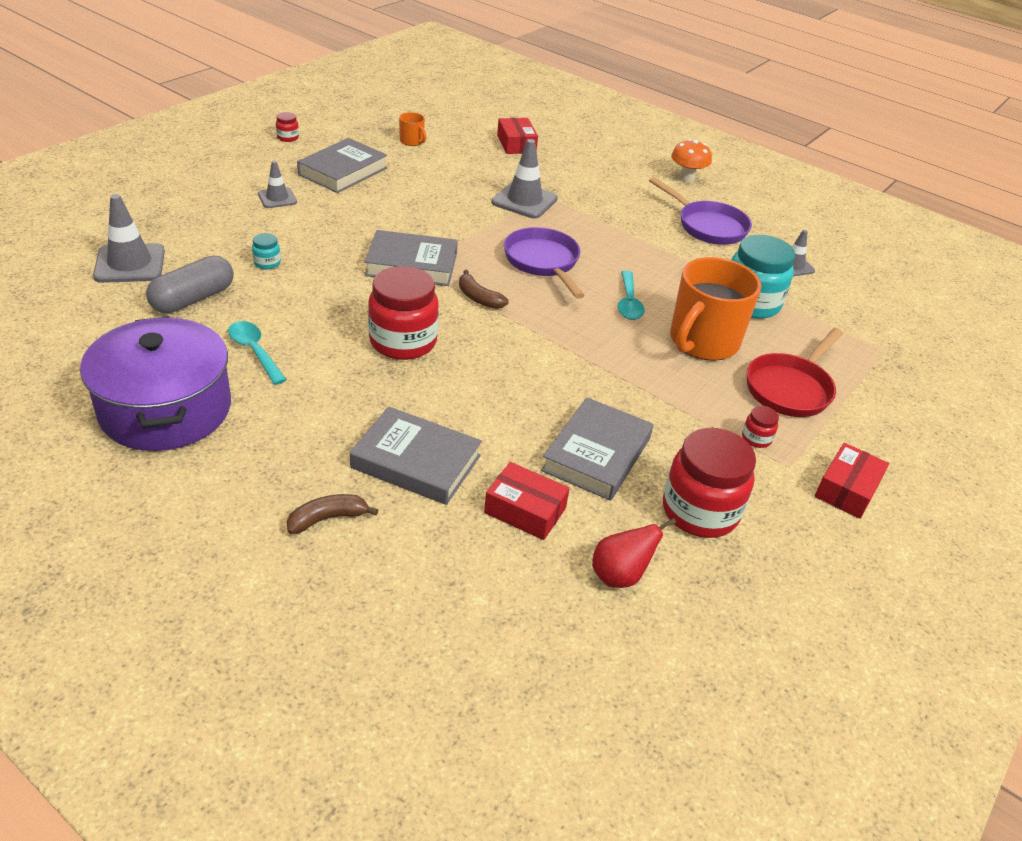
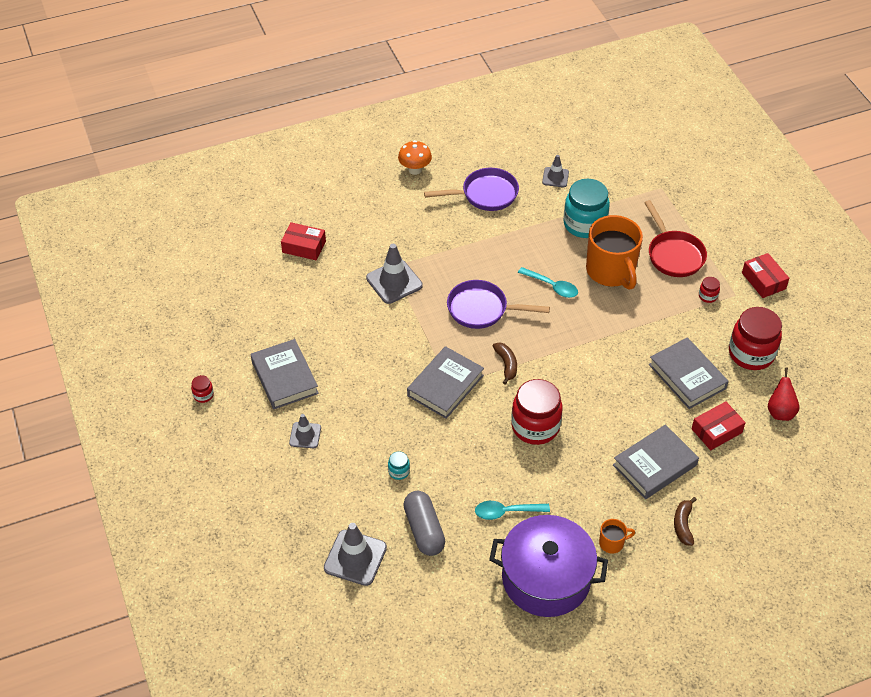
camera: 55 degrees left, 10 degrees up
(412, 141) = (260, 313): orange mug -> orange mug (612, 543)
(479, 298) = (506, 364): brown banana -> brown banana turned 90 degrees counterclockwise

